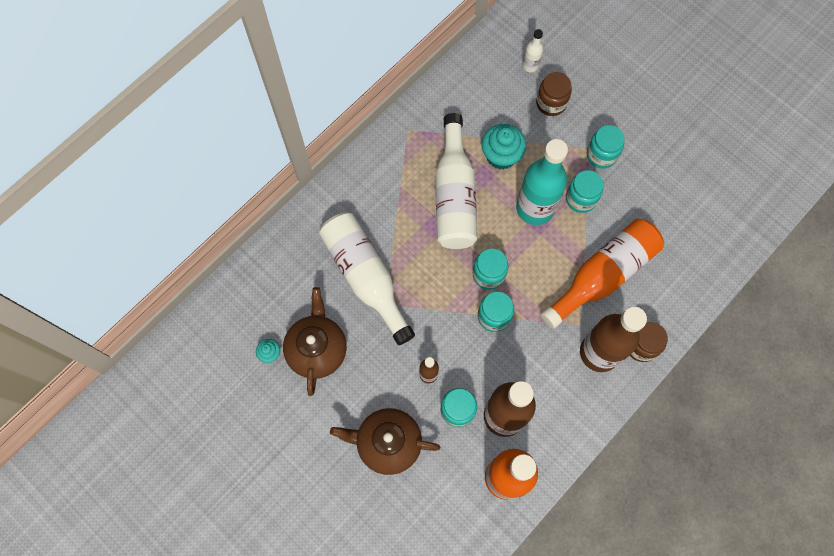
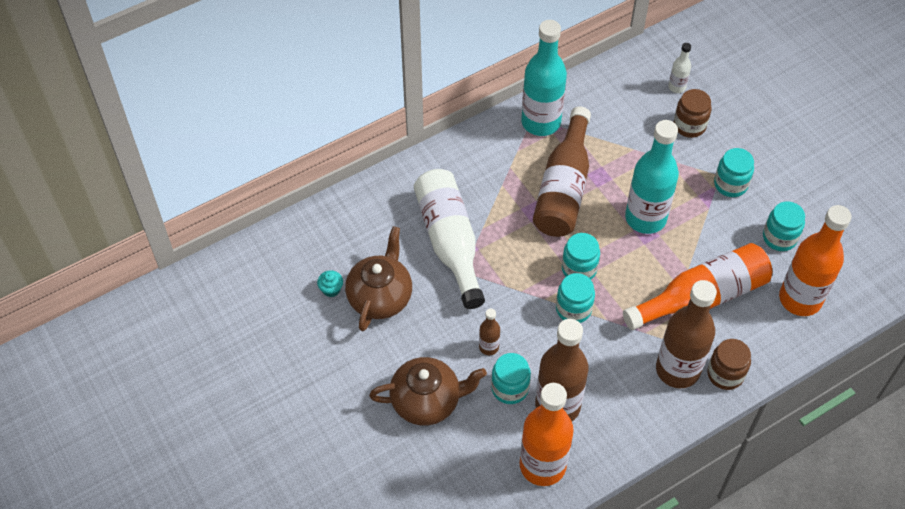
camera: 15 degrees right, 15 degrees down
(387, 443) = (427, 401): brown teapot -> brown teapot turned 150 degrees clockwise
(416, 132) = (541, 122): none -> turquoise bottle
(454, 195) = (564, 188): white bottle -> brown bottle
(501, 156) = (623, 162): turquoise cupcake -> none
(581, 199) = (697, 220): turquoise jar -> turquoise jar (779, 237)
(688, 255) = (800, 299): none -> orange bottle

